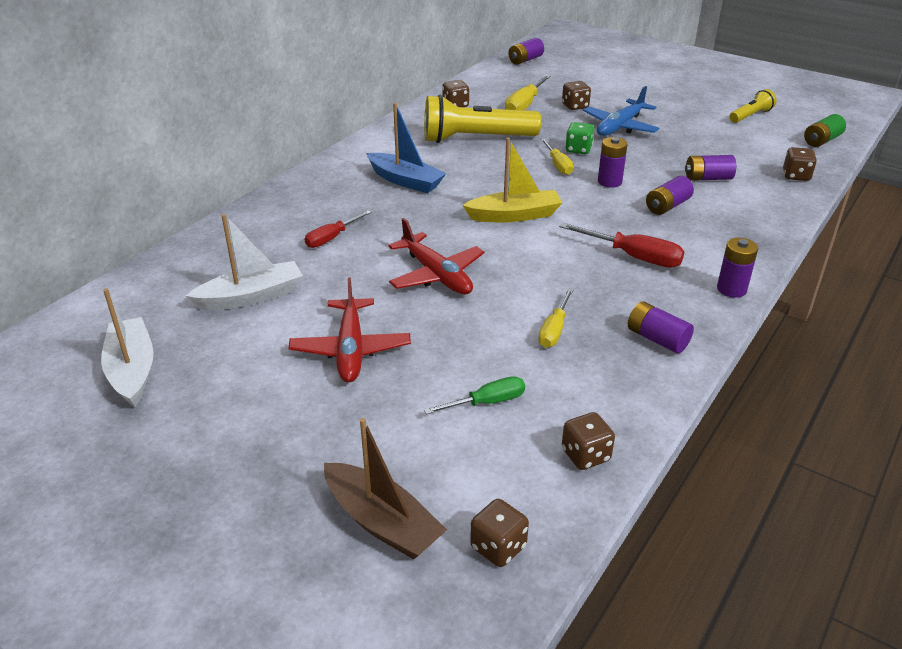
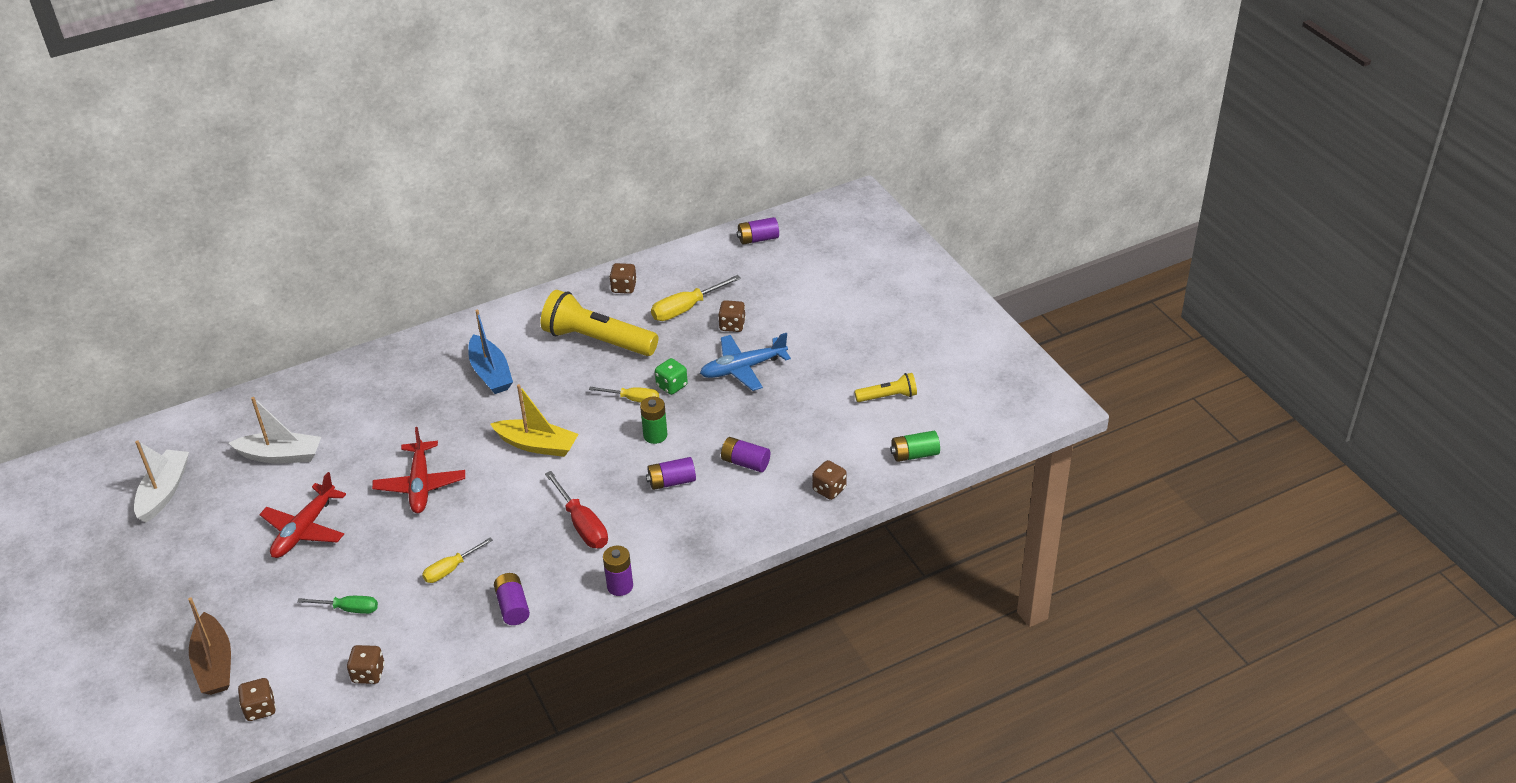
camera: 30 degrees right, 5 degrees up
(331, 238) = (380, 418): red screwdriver -> none
(558, 165) = (633, 399): yellow screwdriver -> yellow screwdriver turned 90 degrees counterclockwise
(609, 182) = (655, 435): purple battery -> green battery

